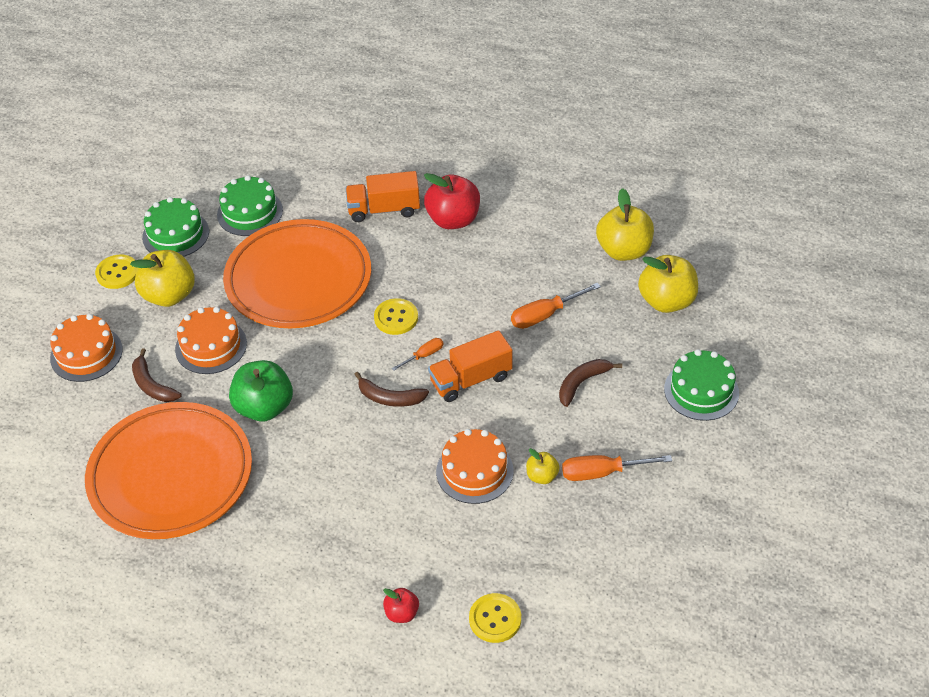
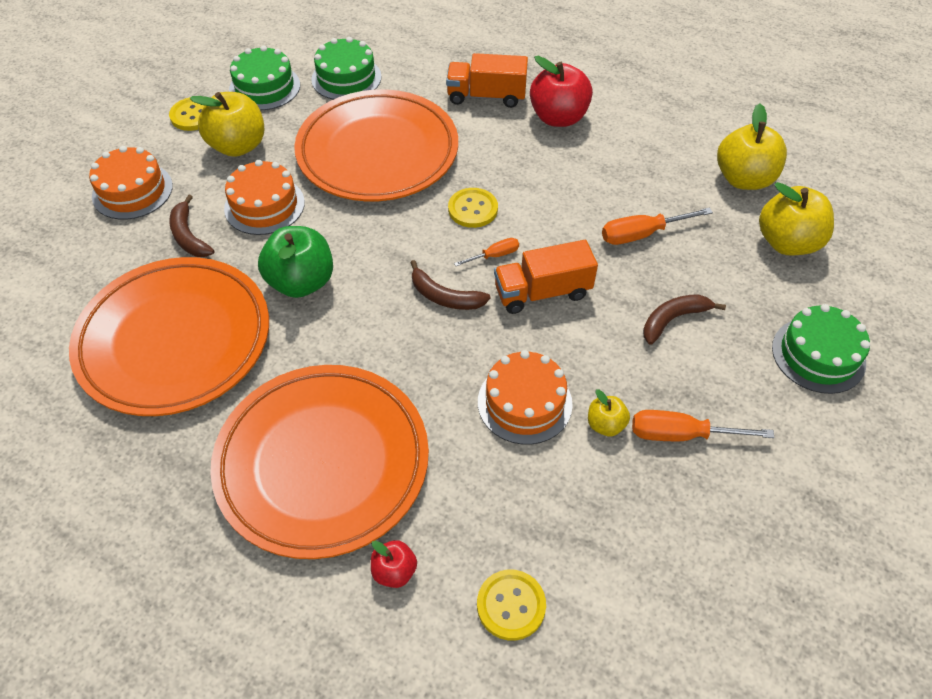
camera: 10 degrees right, 5 degrees up
(324, 547) = (323, 463): none -> orange plate

